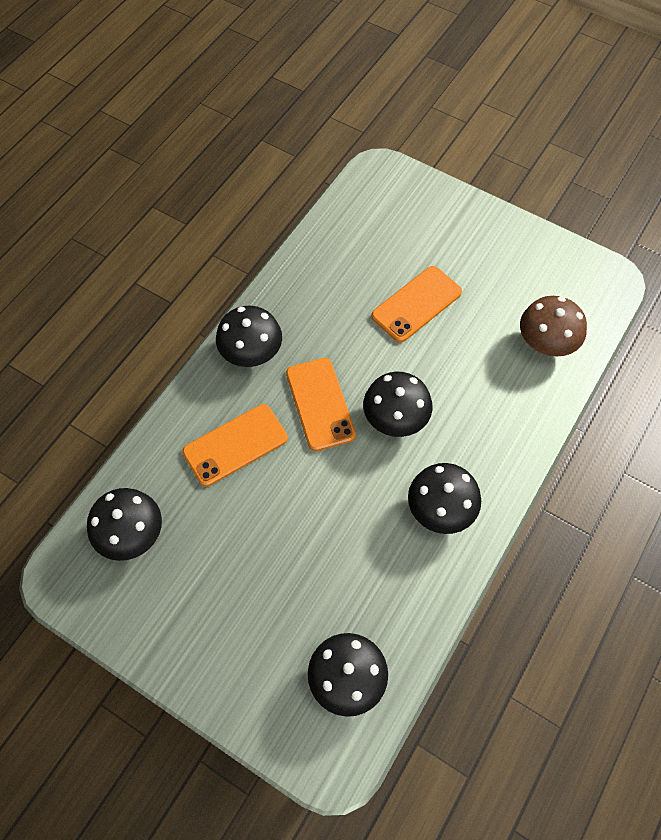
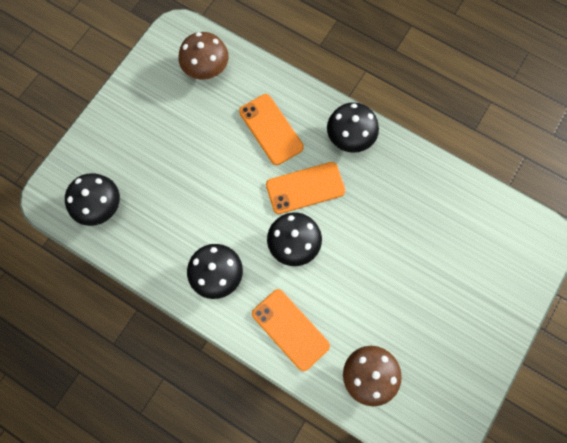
camera: 90 degrees right, 10 degrees up
(131, 533) = (206, 68): black mushroom -> brown mushroom
(416, 304) = (401, 265): orange phone -> orange phone (290, 329)

